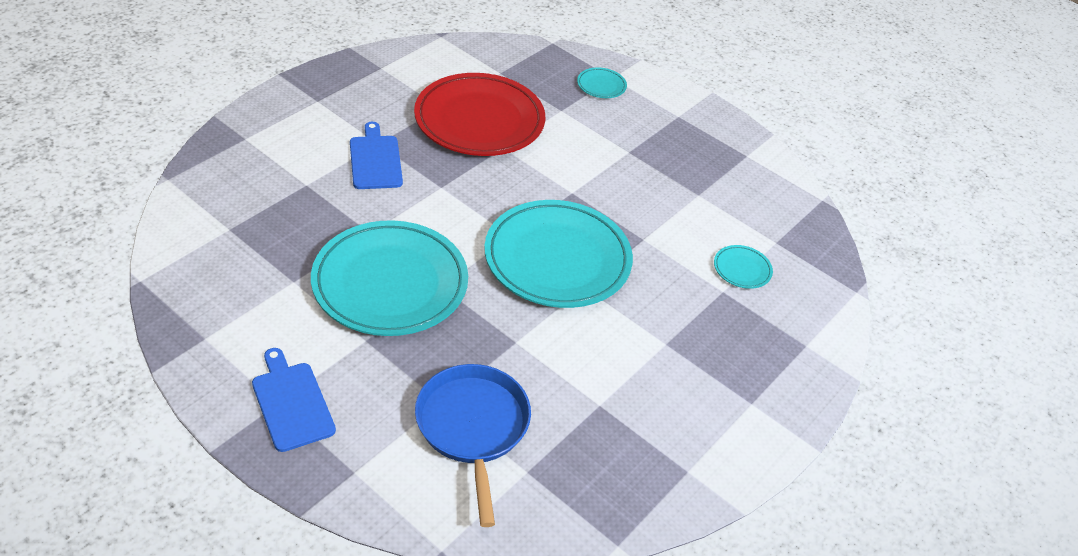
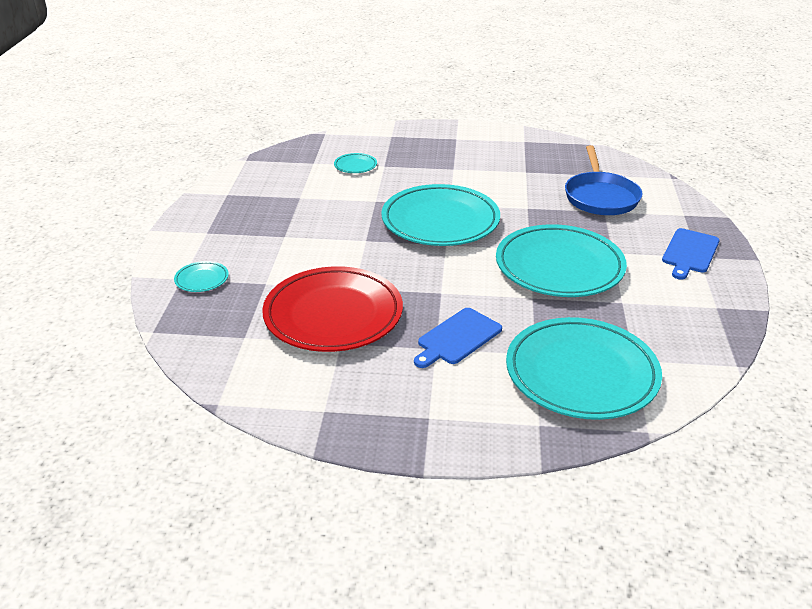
camera: 120 degrees left, 10 degrees down
(256, 191) = (581, 373): none -> turquoise plate
(473, 427) = (600, 197): blue pan -> blue pan turned 45 degrees counterclockwise

